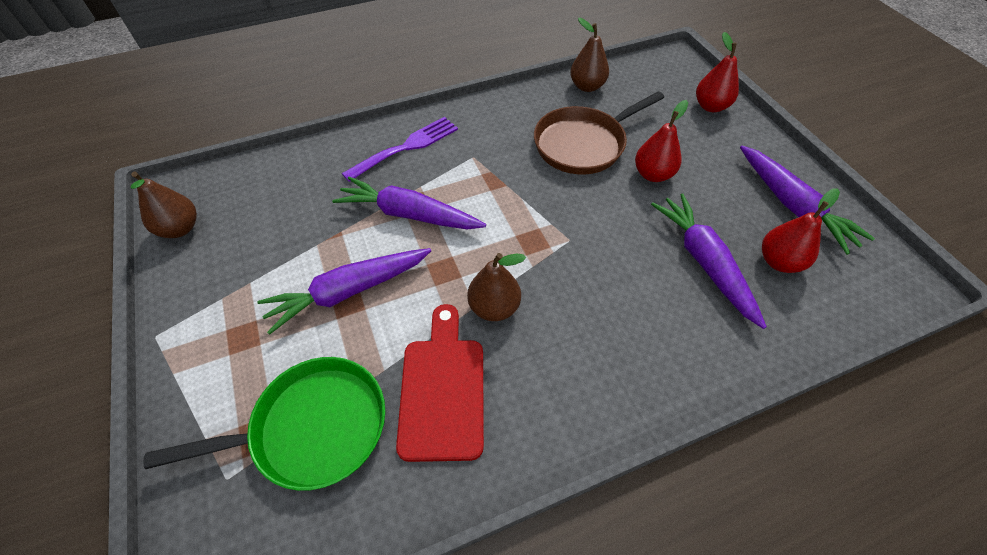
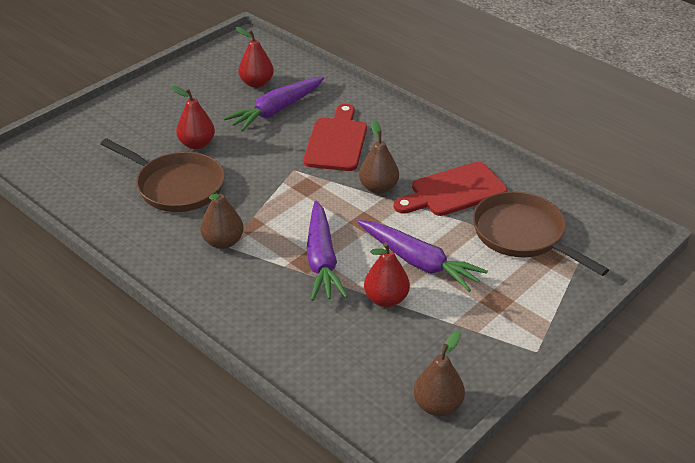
camera: 115 degrees left, 15 degrees down
(312, 428) = (522, 235): green pan -> brown pan
(406, 147) = (238, 294): purple fork -> none
(587, 86) = (83, 202): brown pear -> brown pear (223, 242)
(610, 301) = (337, 141): none -> red cutting board
(710, 106) = (88, 128): red pear -> red pear (386, 299)
(792, 205) = (197, 82): purple carrot -> none

